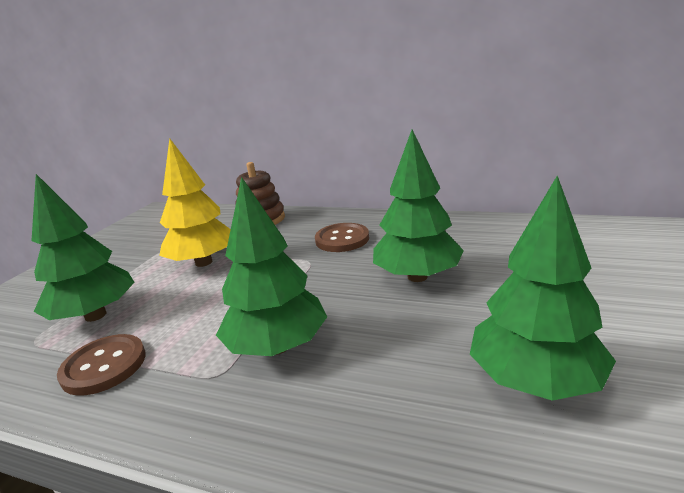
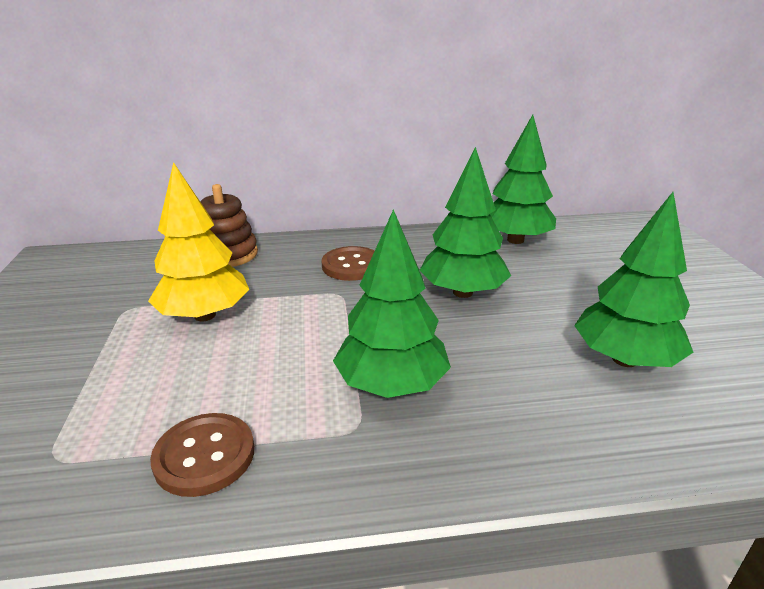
camera: 30 degrees left, 5 degrees up
(95, 315) = (117, 405): green tree -> green tree (515, 240)

